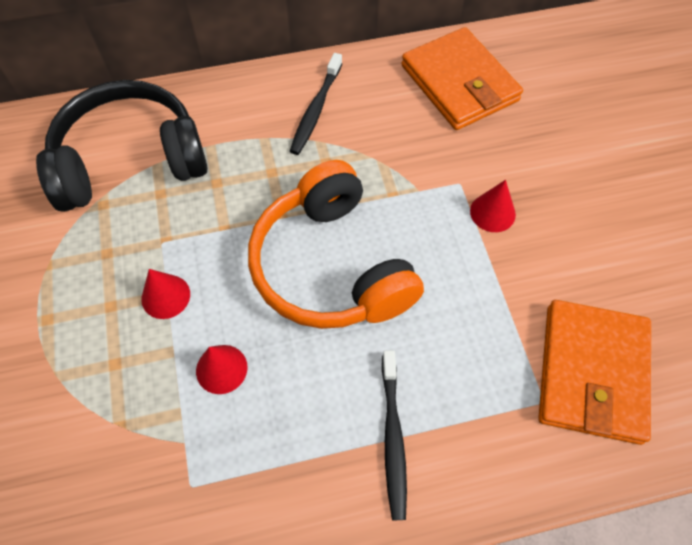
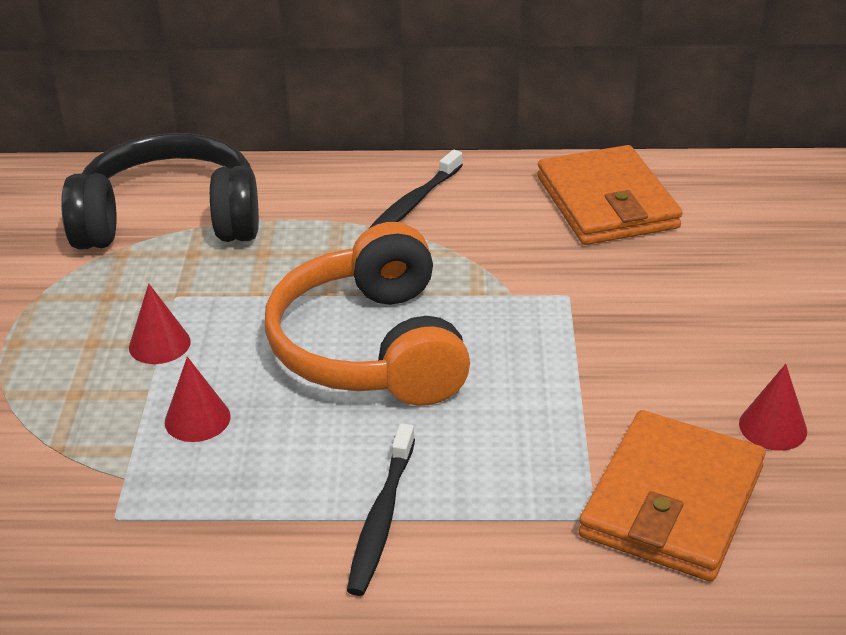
camera: 15 degrees right, 25 degrees down
(492, 212) = (600, 328): red cone -> red cone (773, 427)

